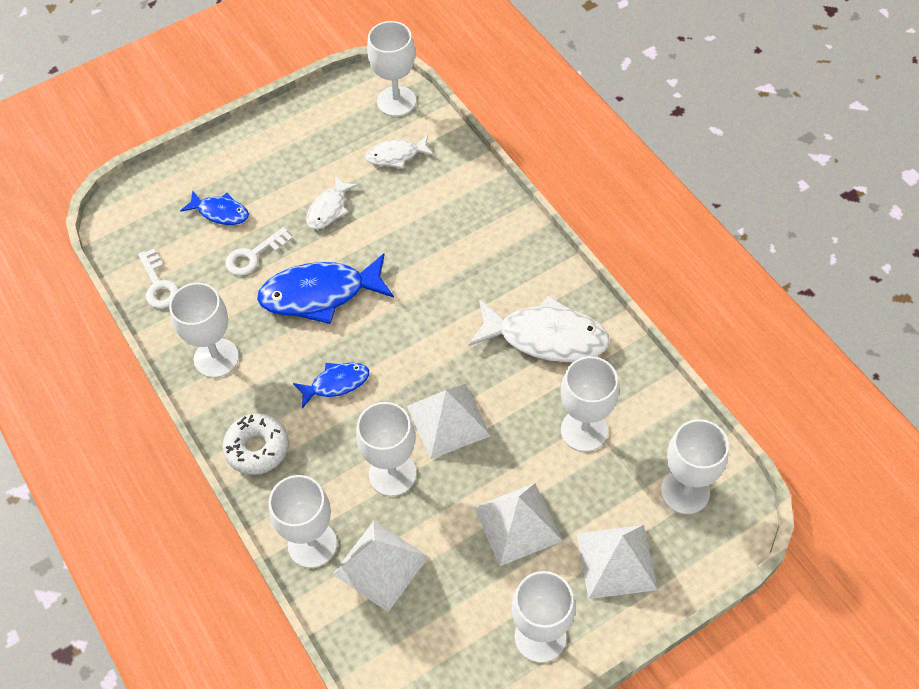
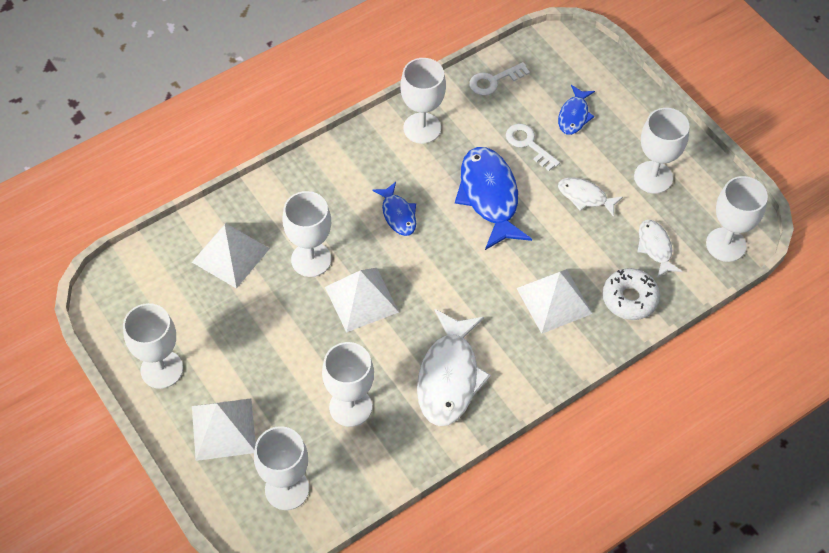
camera: 85 degrees right, 0 degrees up
(257, 448) = (337, 164): white donut -> white donut (629, 298)
(312, 544) = (251, 208): white goblet -> white goblet (653, 177)
(517, 523) = (262, 353): white pyramid -> white pyramid (554, 300)

